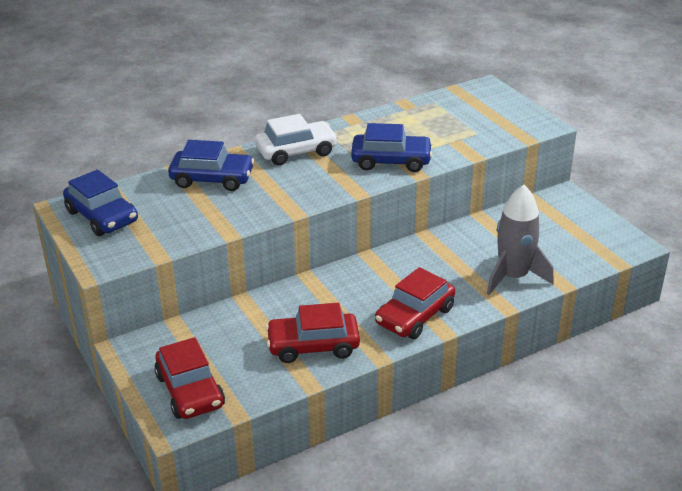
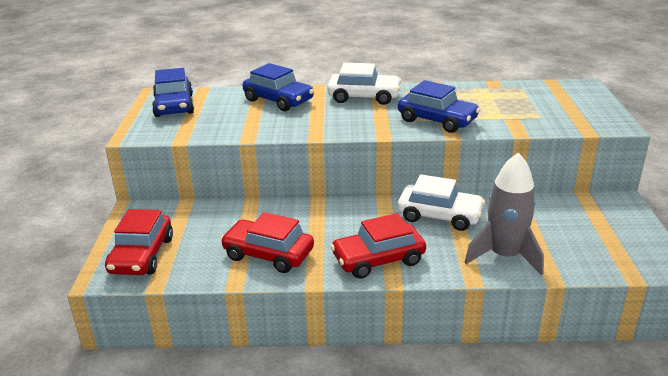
camera: 30 degrees right, 5 degrees down
(431, 256) = (439, 215): none -> white car

